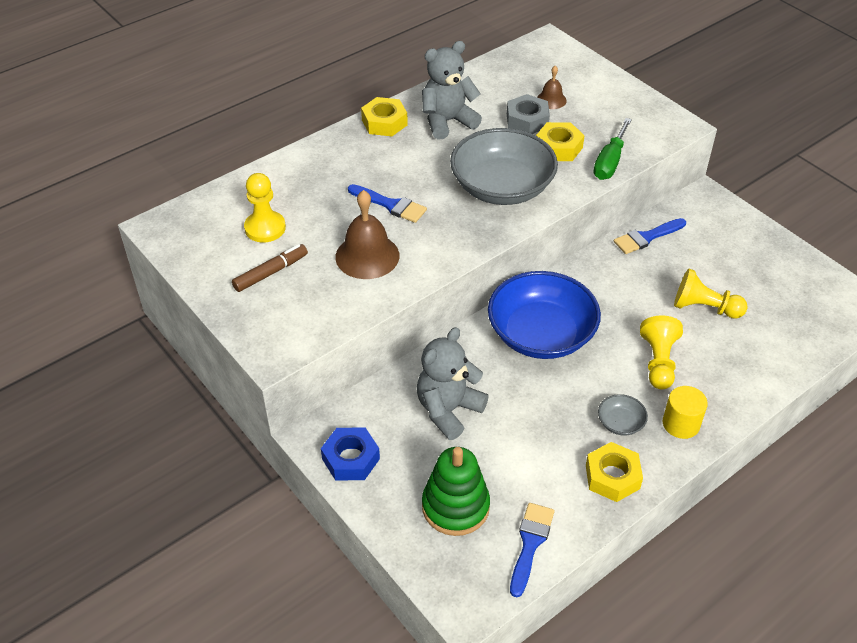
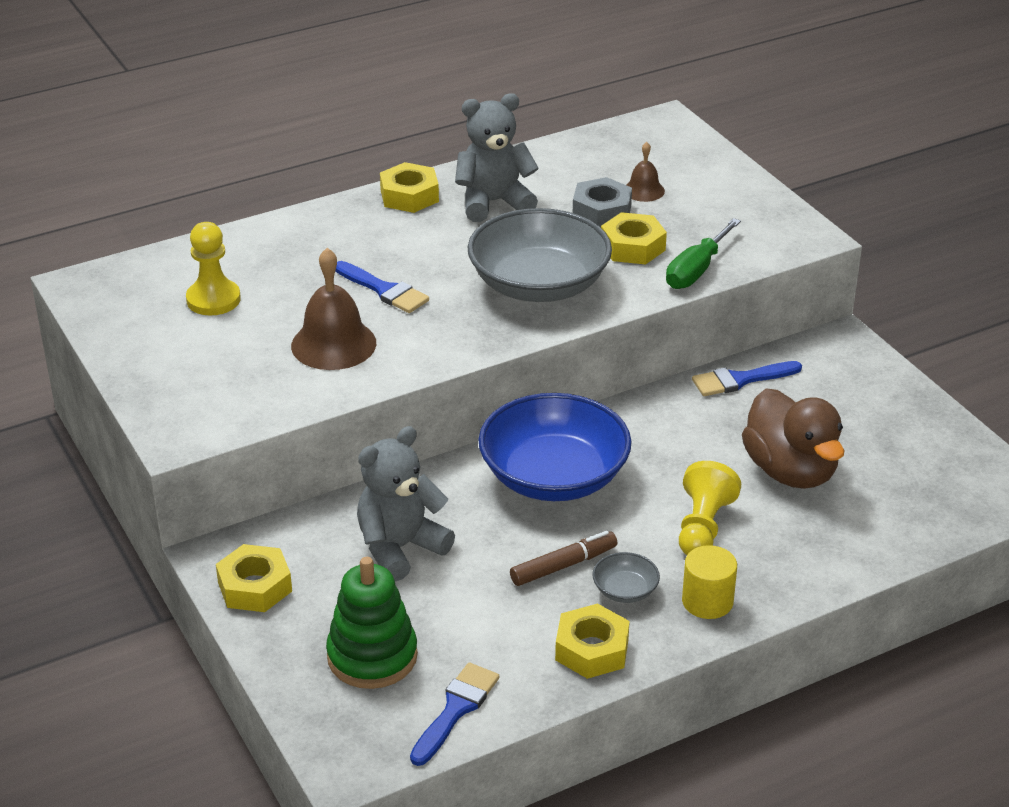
camera: 10 degrees right, 10 degrees down
(271, 272) = (204, 349): brown marker -> brown marker (563, 565)
(351, 459) = (255, 587): blue nut -> yellow nut
(704, 308) = (790, 471): yellow pawn -> brown duck

